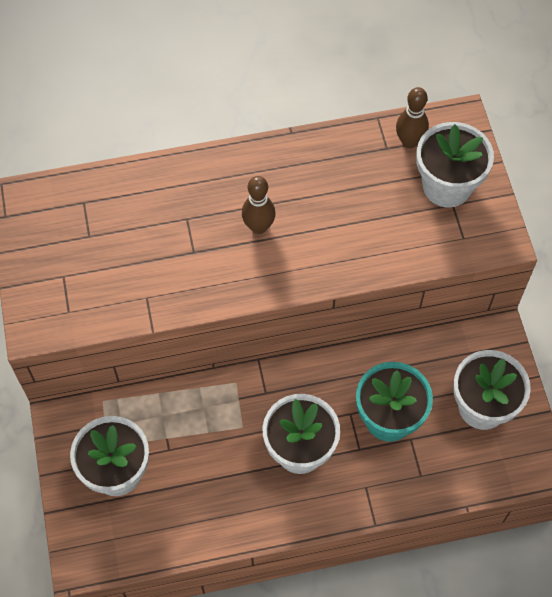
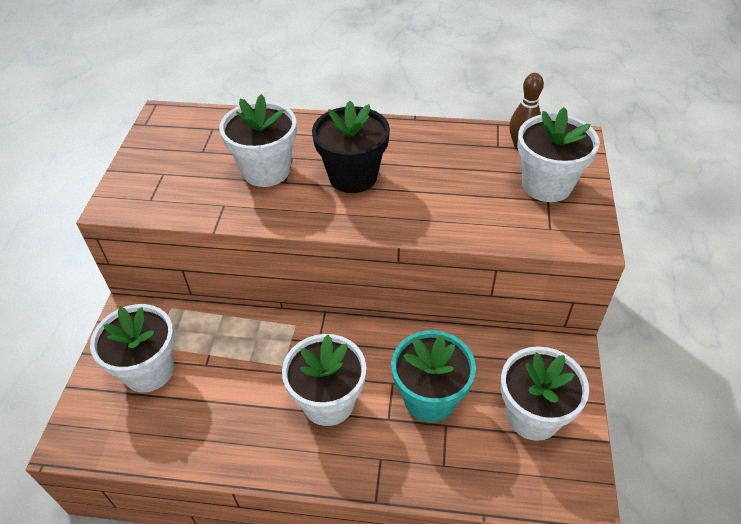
camera: 20 degrees right, 15 degrees down
(168, 243) = (266, 170): none -> white flower pot
(258, 226) = (353, 176): brown bowling pin -> black flower pot

